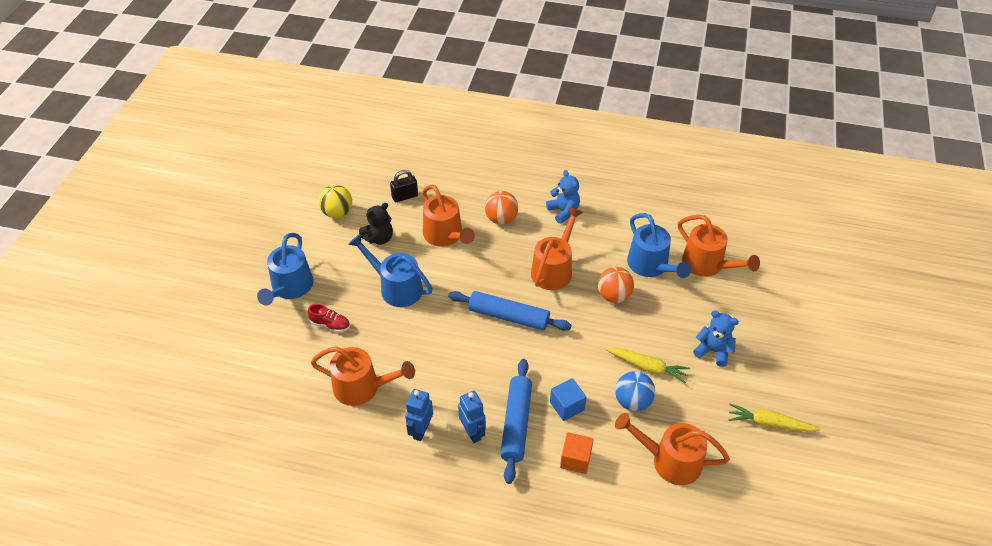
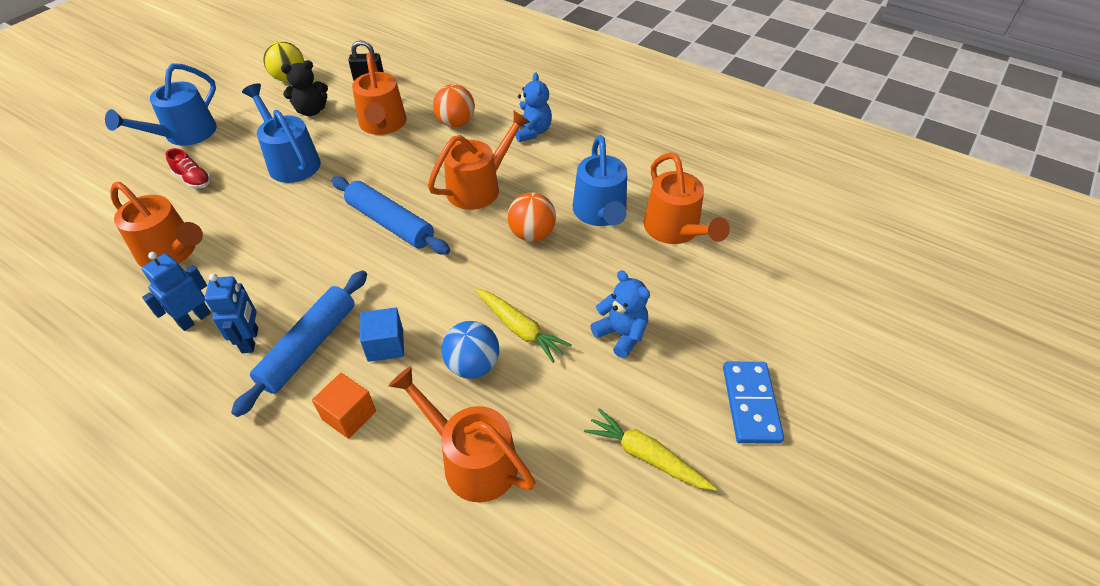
camera: 20 degrees right, 0 degrees up
(812, 371) = (751, 404): none -> blue domino

